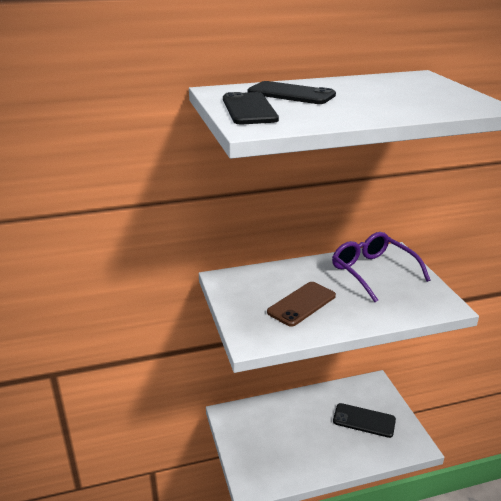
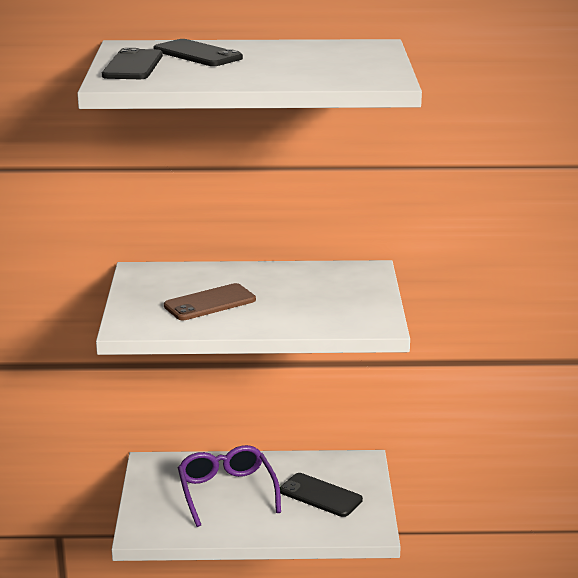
camera: 15 degrees right, 5 degrees down
(372, 272) = (322, 284): purple glasses -> purple glasses (226, 492)

